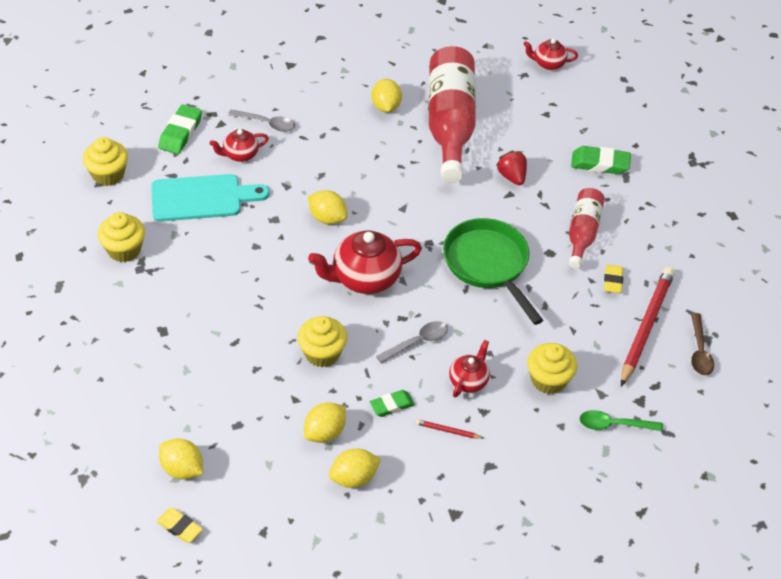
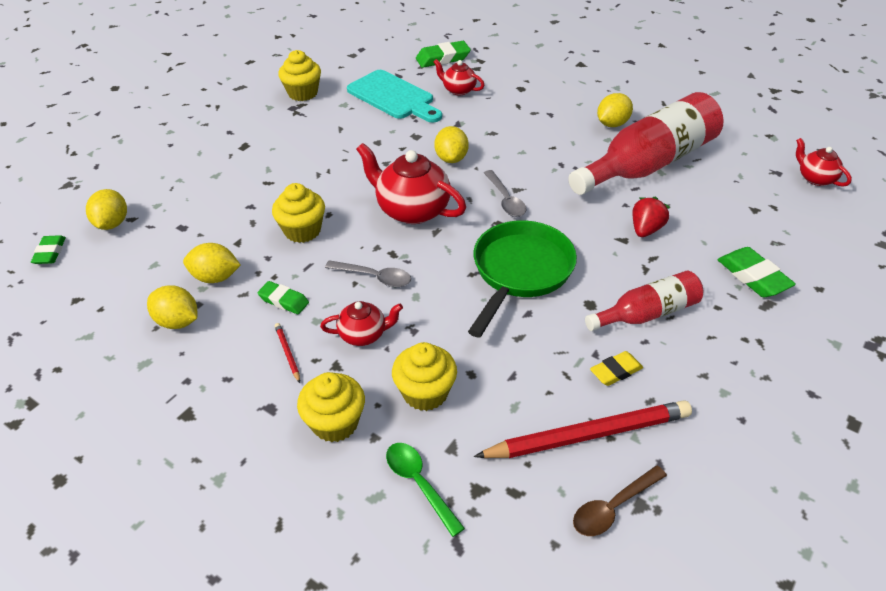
camera: 55 degrees right, 5 degrees down
(108, 175) = (364, 54): yellow cupcake -> yellow cupcake (335, 423)
(180, 527) = (50, 253): yellow eraser -> green eraser
(266, 123) = (506, 84): grey spoon -> grey spoon (505, 200)

